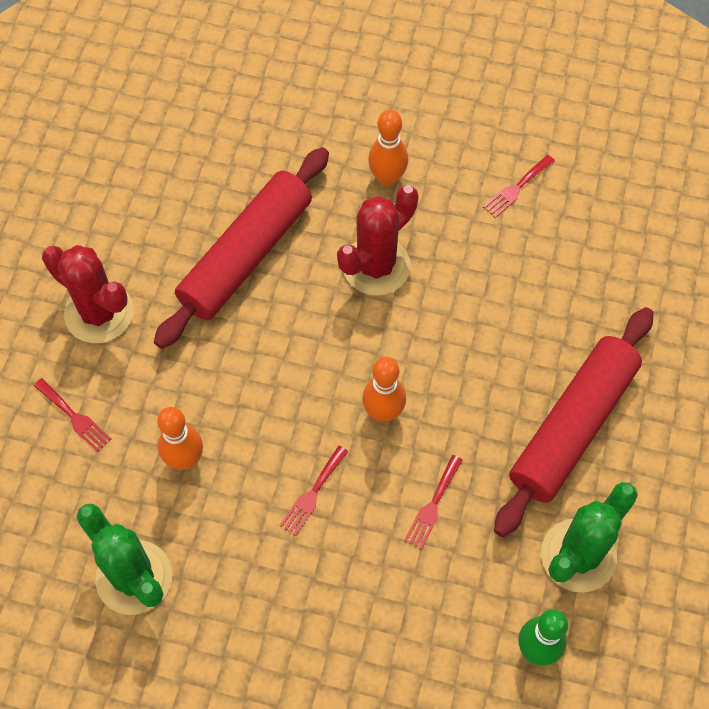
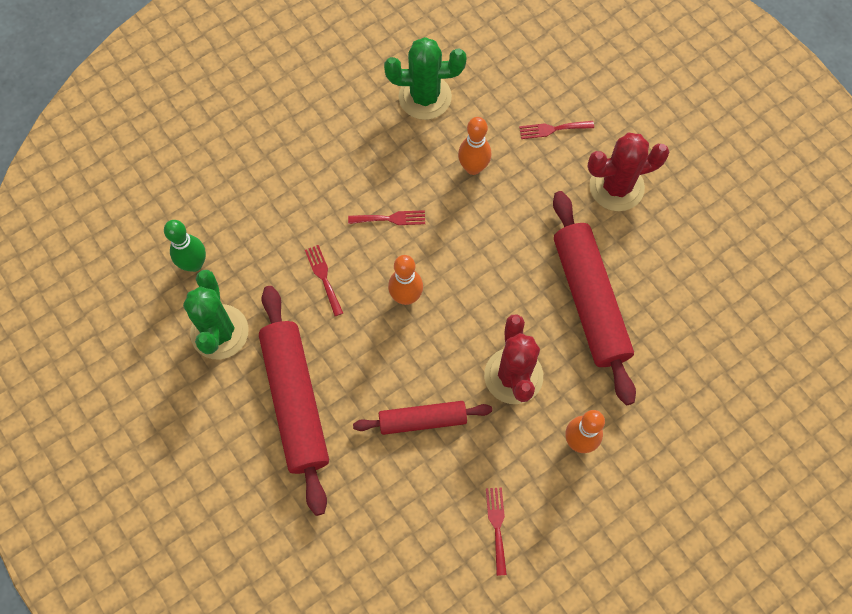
camera: 130 degrees right, 5 degrees up
(312, 493) = (391, 218): red fork -> red fork turned 105 degrees clockwise
(485, 308) = (422, 420): none -> red rolling pin

